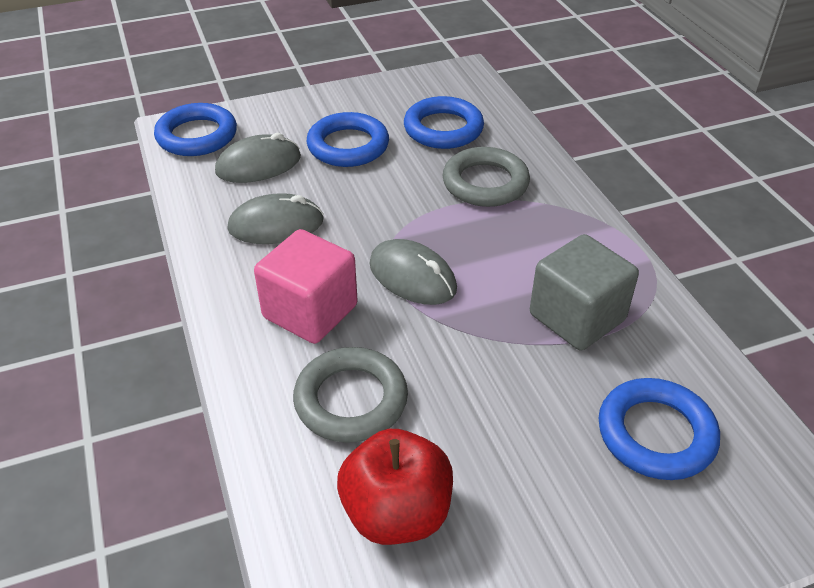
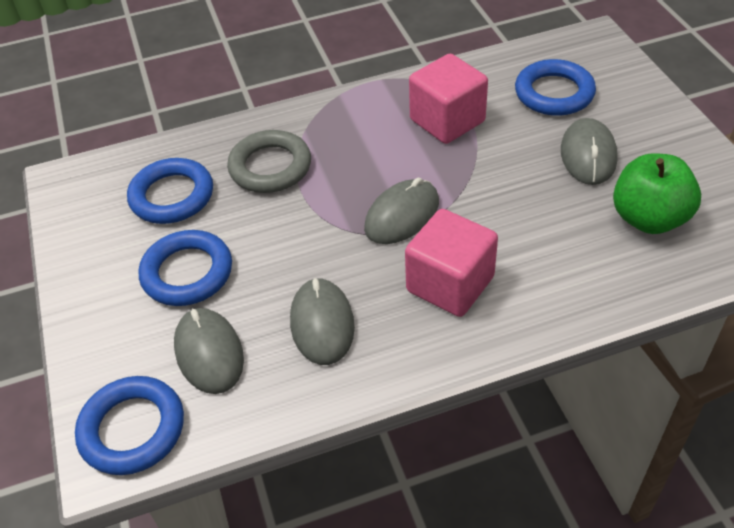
camera: 85 degrees left, 5 degrees up
(351, 400) = (550, 249): grey ring -> none
(396, 513) = (649, 218): red apple -> green apple
(522, 459) = (588, 155): none -> grey mouse
(577, 317) = (447, 121): grey cube -> pink cube

